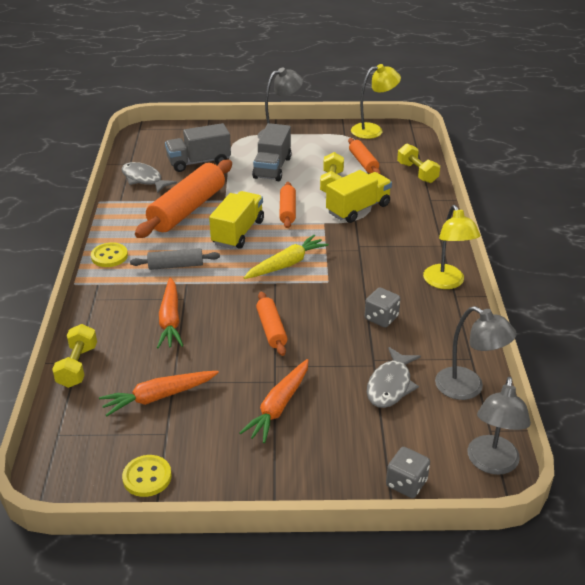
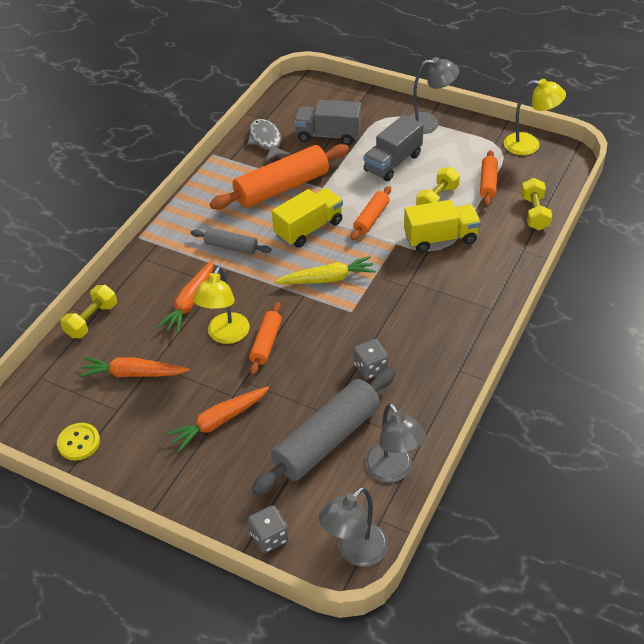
camera: 30 degrees right, 10 degrees up
(109, 256) = (183, 218): yellow button -> none
(390, 385) = (327, 439): grey fish -> grey rolling pin
(446, 283) = (462, 353): yellow lamp -> yellow lamp (225, 335)

